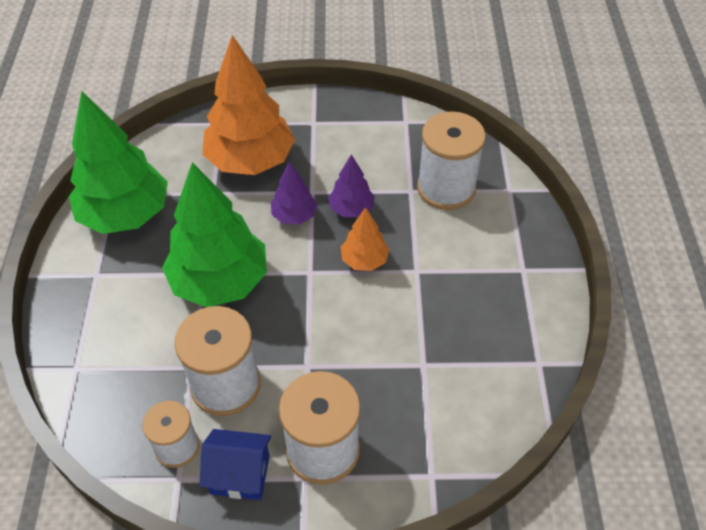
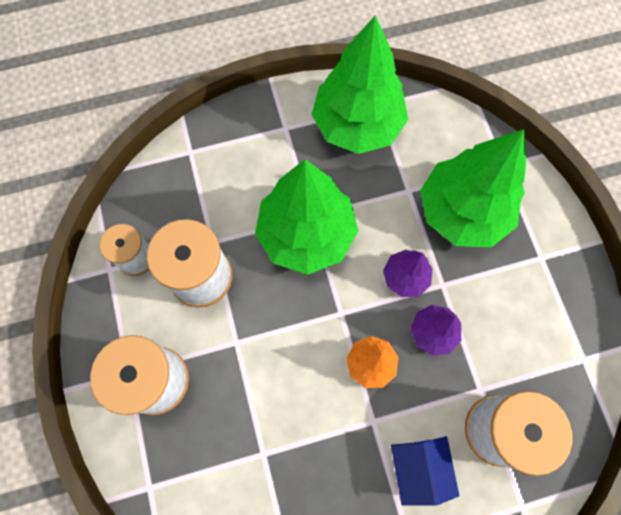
camera: 75 degrees right, 20 degrees up
(240, 474) = (121, 317): blue house -> blue house (418, 467)
(250, 161) = (463, 211): orange tree -> green tree

